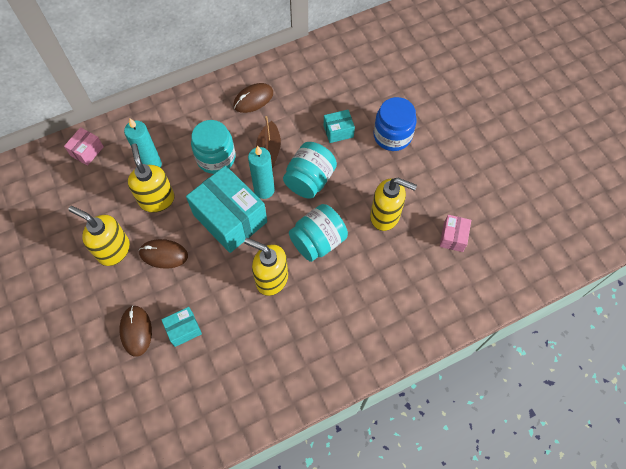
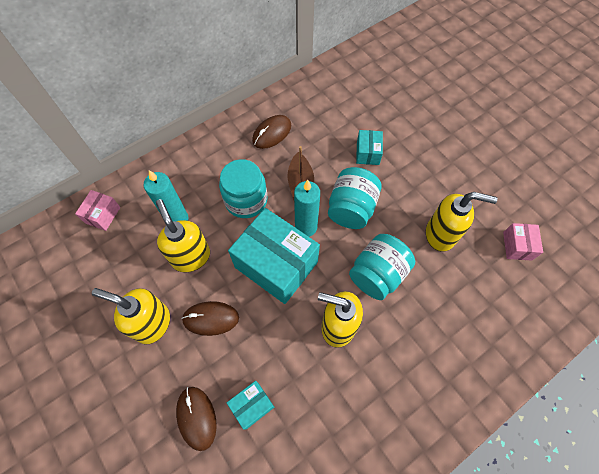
camera: 10 degrees left, 0 degrees up
(338, 131) = (368, 153): turquoise box -> turquoise box turned 60 degrees counterclockwise
(392, 136) = (424, 149): blue jar -> none

